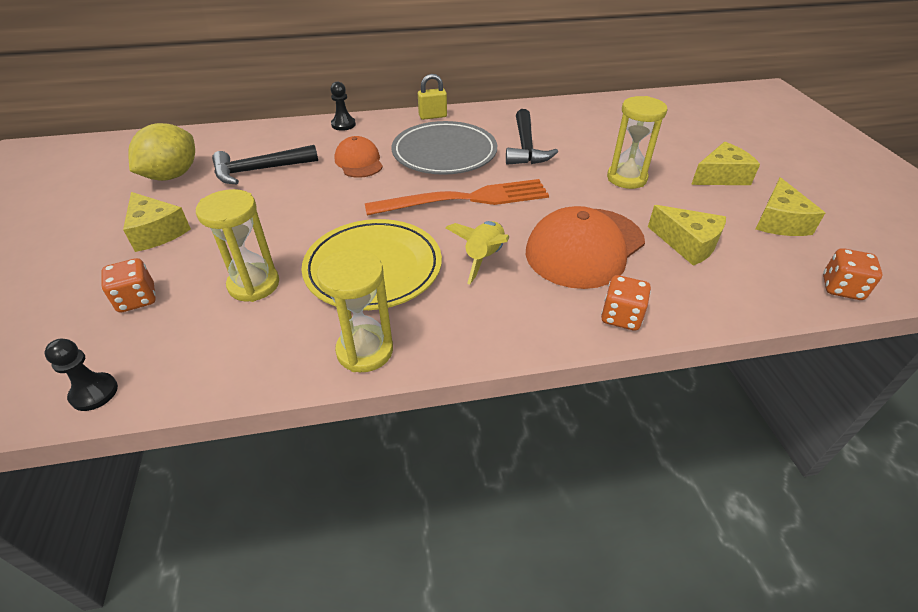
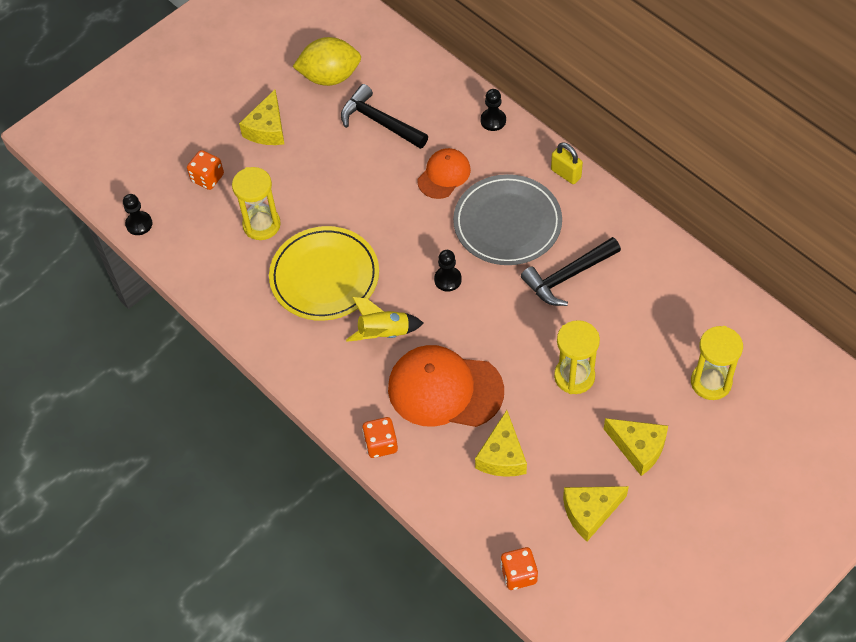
camera: 60 degrees right, 15 degrees up
(365, 351) = (251, 323): yellow hourglass -> yellow hourglass (711, 382)
(464, 199) = (447, 279): orange fork -> black pawn

